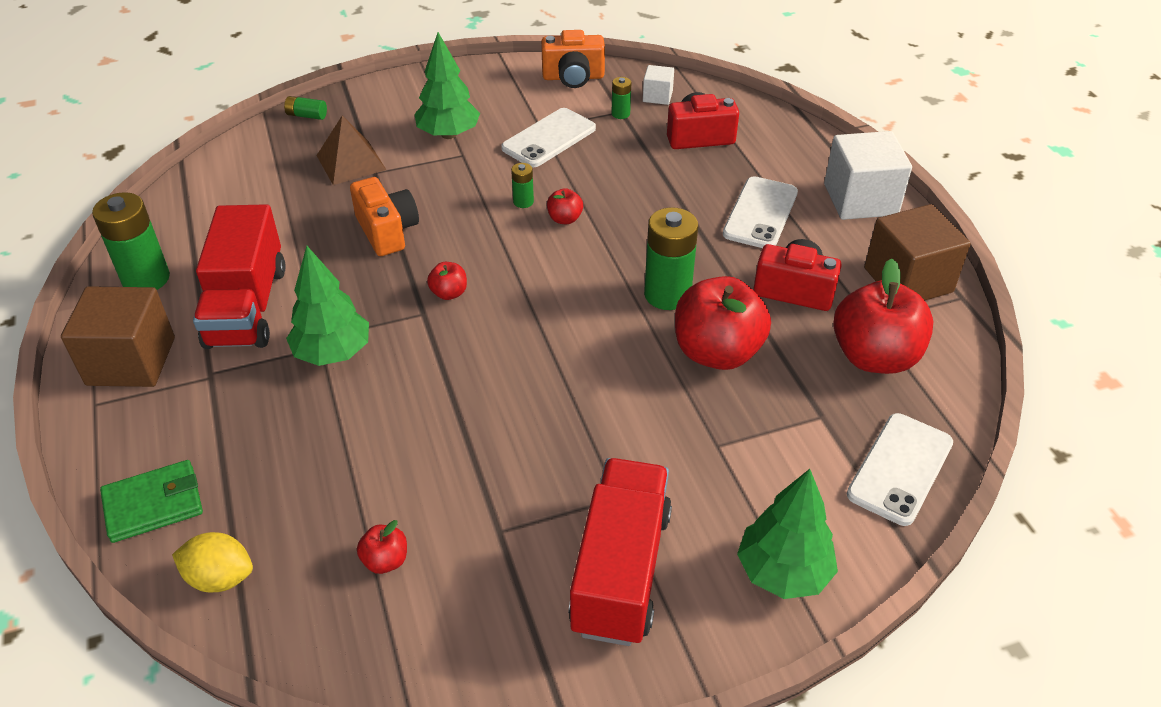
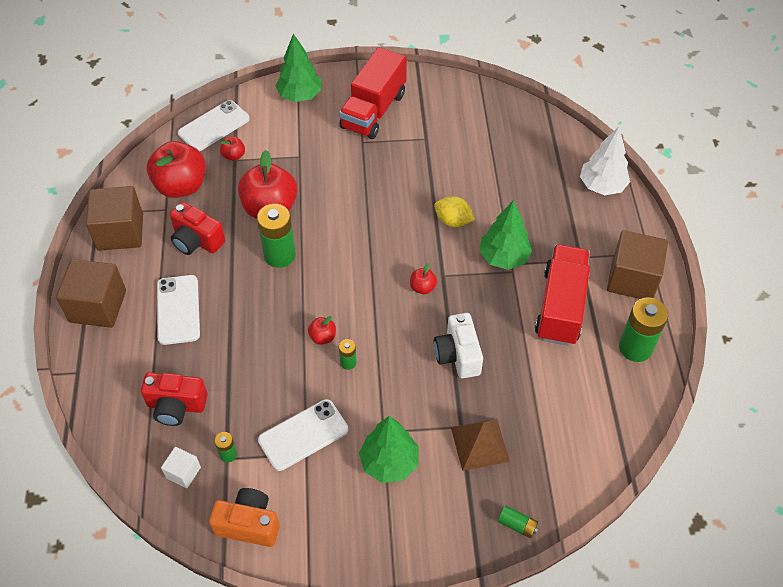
camera: 165 degrees left, 10 degrees up
(153, 504) = (602, 186): green wallet -> white tree
(220, 578) = (563, 144): yellow lemon -> yellow lemon (453, 221)
(385, 560) = (483, 136): red apple -> red apple (234, 156)
(387, 231) = (458, 355): orange camera -> white camera
(760, 213) = (178, 310): white phone -> white phone turned 45 degrees counterclockwise
(860, 199) = (98, 306): white cube -> brown cube

